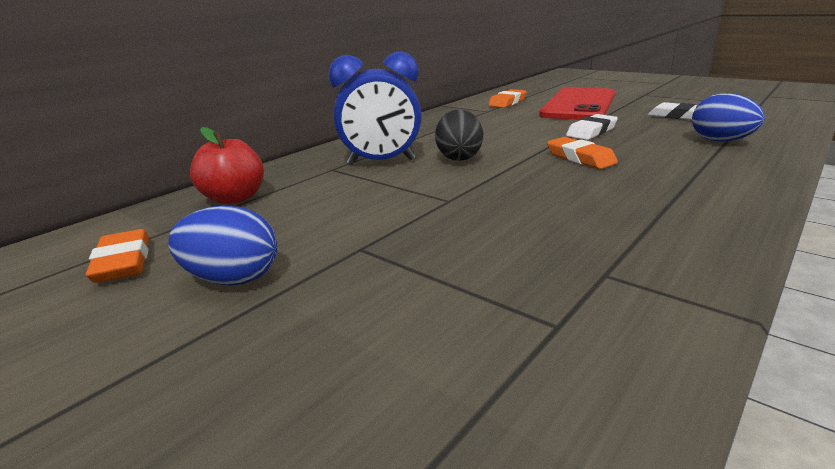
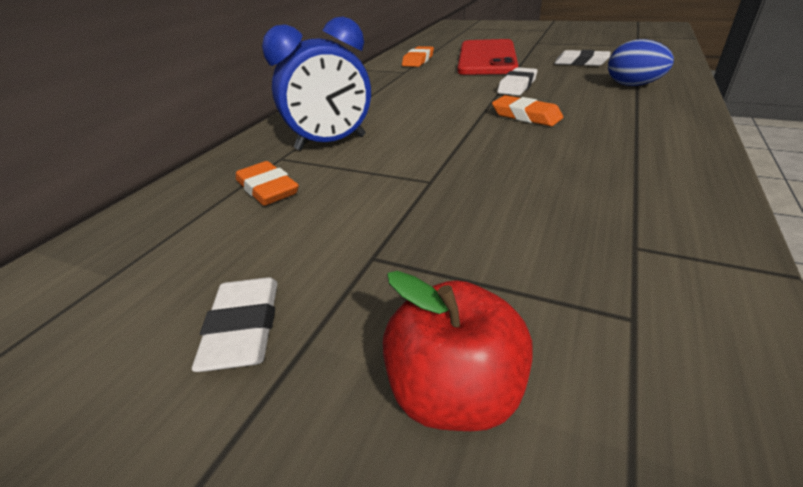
camera: 15 degrees left, 10 degrees up
(123, 262) = (79, 330): orange eraser -> orange eraser (267, 189)
(233, 279) = (243, 328): blue egg -> white eraser
(234, 198) = (184, 212): red apple -> red apple (455, 393)
(459, 157) = (409, 128): black egg -> none

